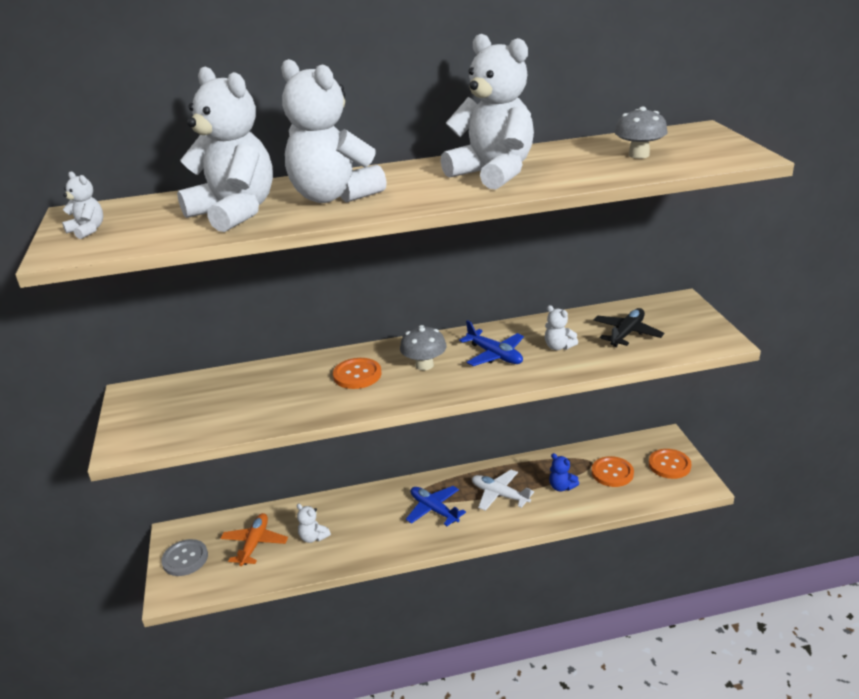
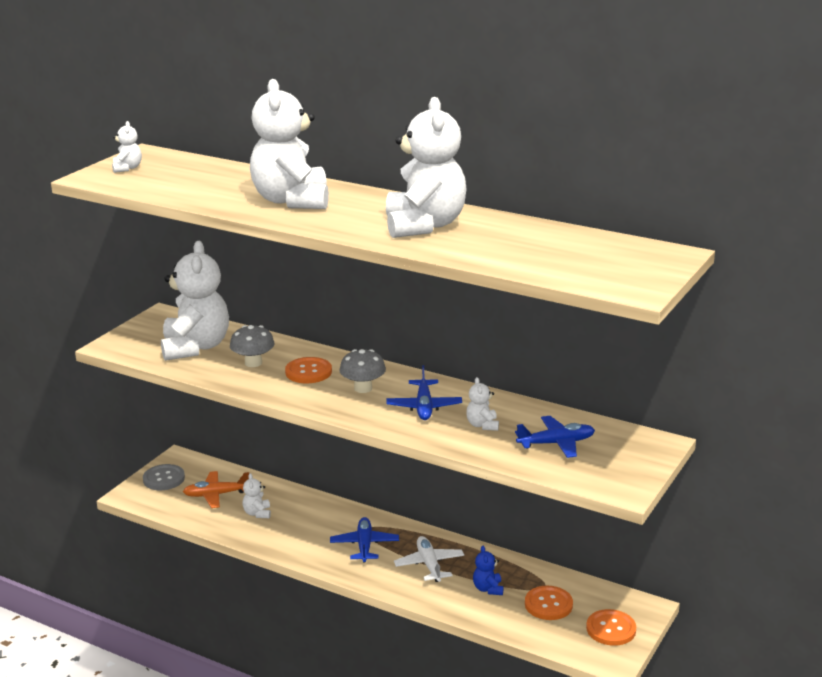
camera: 40 degrees right, 5 degrees down
(235, 213) = (218, 188): white teddy bear -> white teddy bear (195, 347)
(254, 544) = (216, 495): orange plane -> orange plane turned 150 degrees counterclockwise
(627, 333) = (556, 443): black plane -> blue plane
(639, 155) = (561, 254): grey mushroom -> grey mushroom (253, 363)

